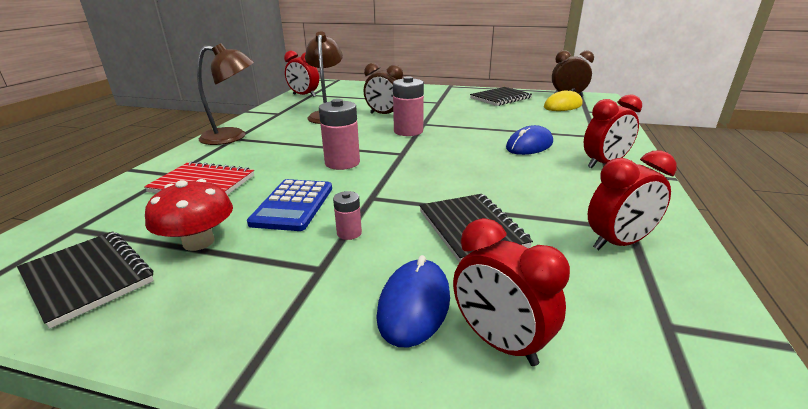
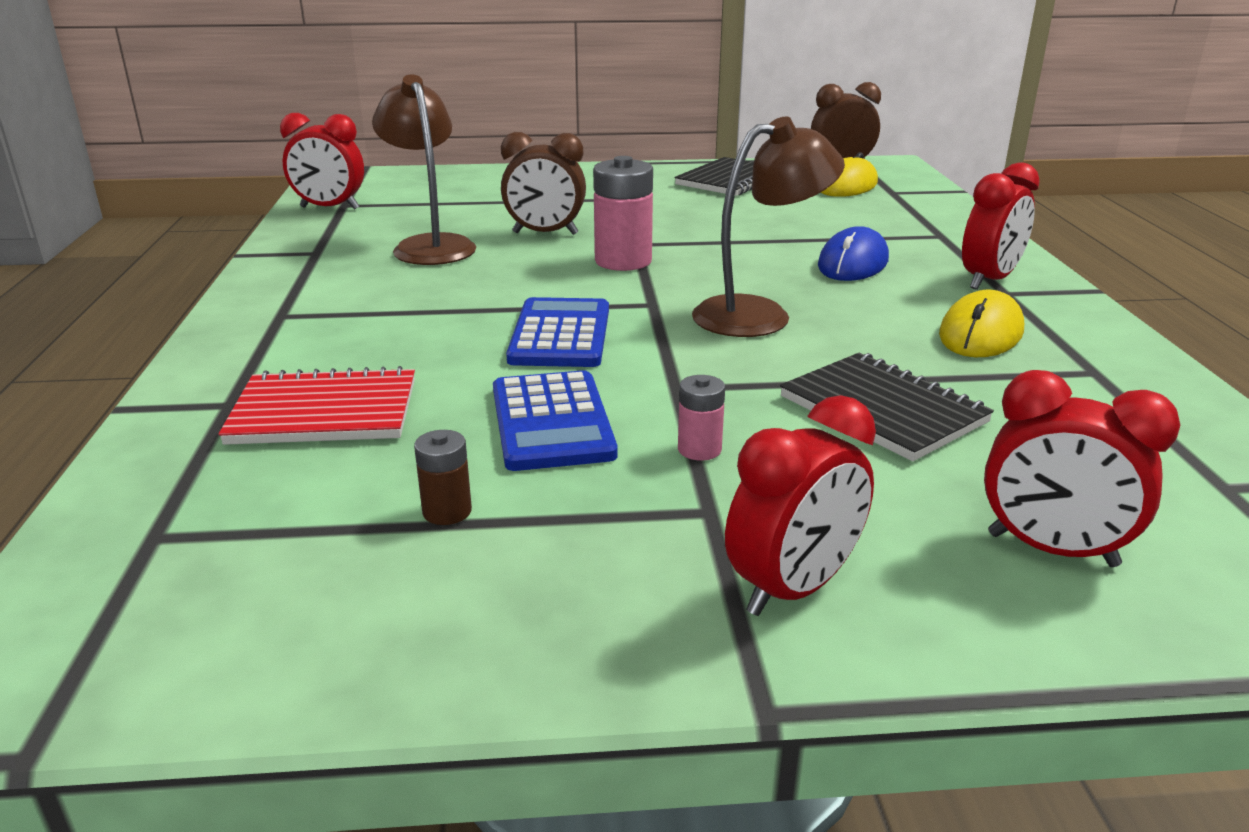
camera: 20 degrees left, 0 degrees up
(88, 278) = (304, 608): black notebook -> none
(198, 242) = (447, 511): red mushroom -> brown battery
(233, 137) = (273, 313): brown lamp -> brown lamp (759, 314)
(342, 163) = (560, 335): pink battery -> blue calculator
(414, 305) = (900, 530): blue mouse -> none
(572, 193) = (981, 333): none -> yellow mouse
(618, 243) = (1095, 395): red clock -> red clock (793, 589)

